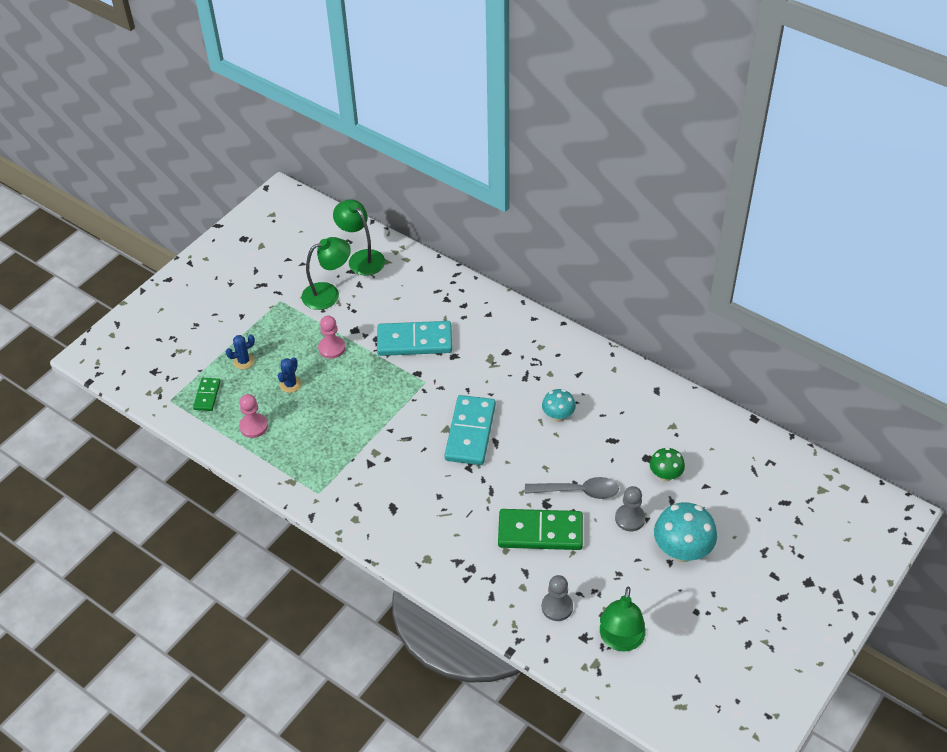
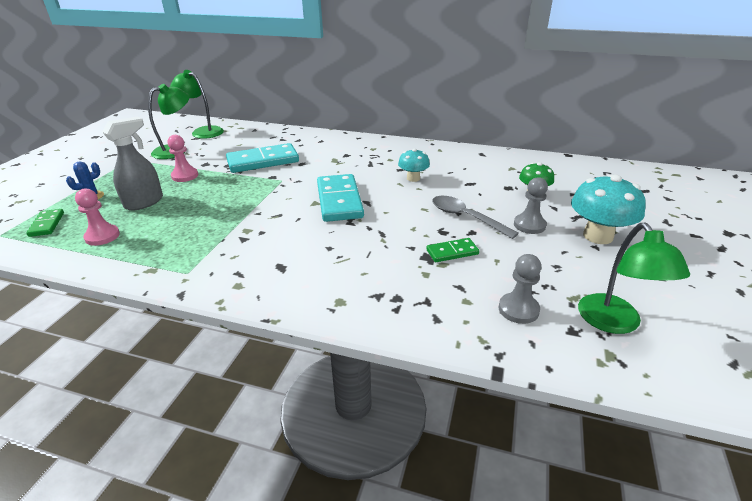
camera: 20 degrees left, 15 degrees down
(290, 384) = (144, 202): blue cactus -> grey spray bottle
(540, 532) = (452, 252): green domino -> green domino, size x0.51
(578, 491) = (466, 217): grey spoon -> grey spoon turned 120 degrees counterclockwise

